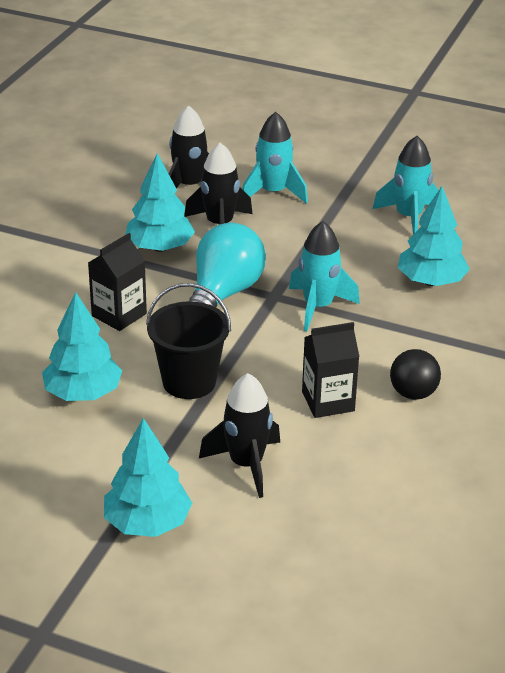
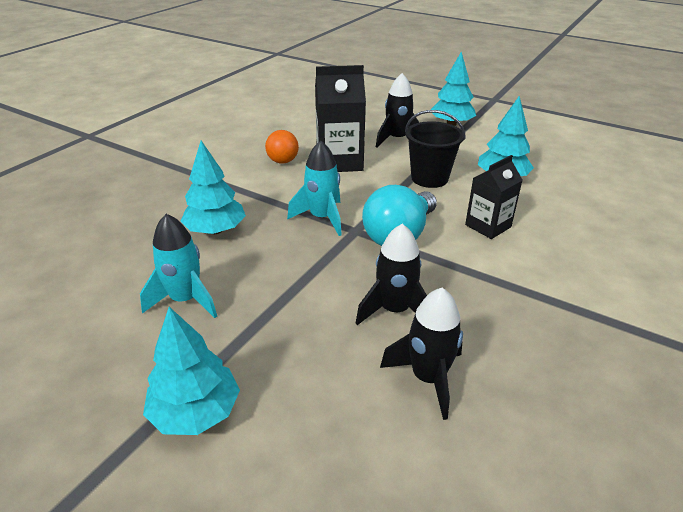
camera: 170 degrees left, 0 degrees up
(160, 247) = (459, 288): turquoise tree -> turquoise tree (196, 412)
(273, 193) = (322, 354): turquoise rocket -> none
(328, 401) = (339, 162): black carton -> black carton, size x1.56
(413, 393) = (283, 161): black ball -> orange ball

